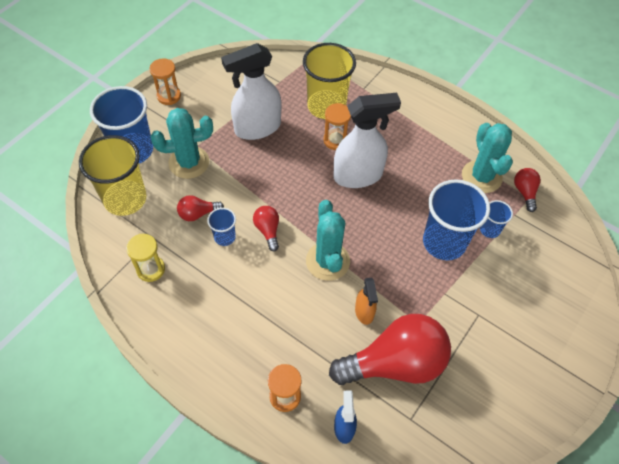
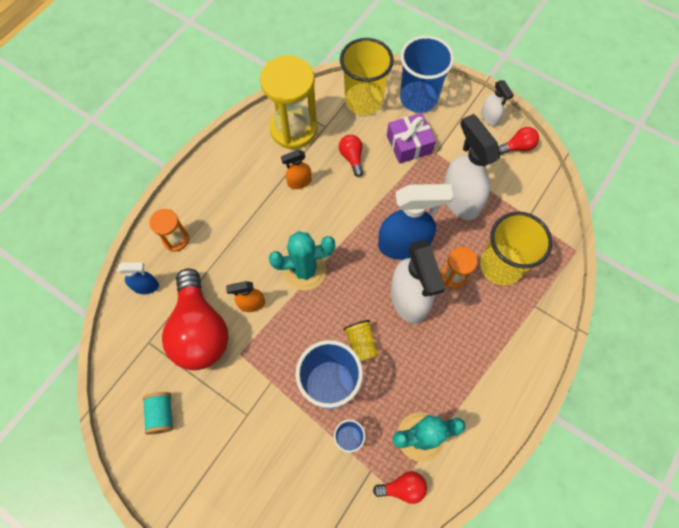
camera: 90 degrees right, 10 degrees up
(151, 269) = (293, 129): yellow hourglass -> yellow hourglass, size x1.96
(169, 96) = (489, 118): orange hourglass -> white spray bottle
(189, 162) = (409, 144): turquoise cactus -> purple gift
(222, 265) = (299, 182): none -> orange spray bottle
(225, 237) = (328, 182): blue cup -> none
(268, 230) = (337, 217): red light bulb -> red light bulb (517, 147)
(302, 175) = (404, 245): none -> blue spray bottle
(402, 216) = (361, 343): none -> yellow cup
(487, 398) = (161, 414): none -> turquoise spool

